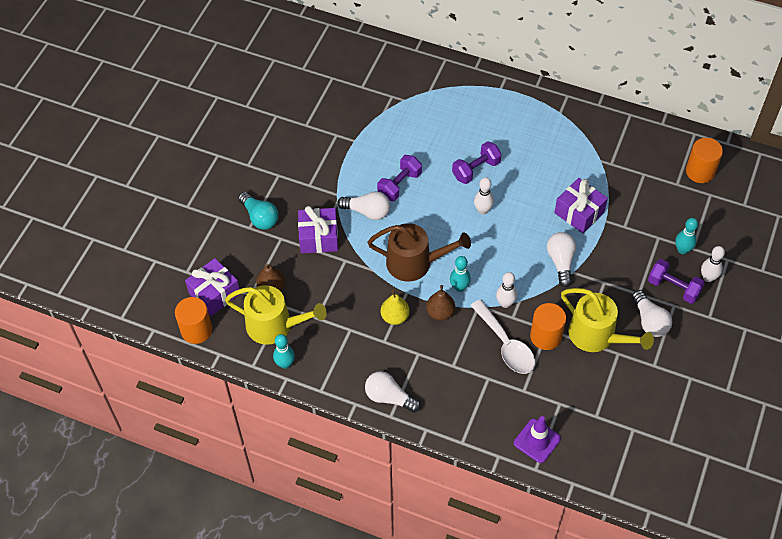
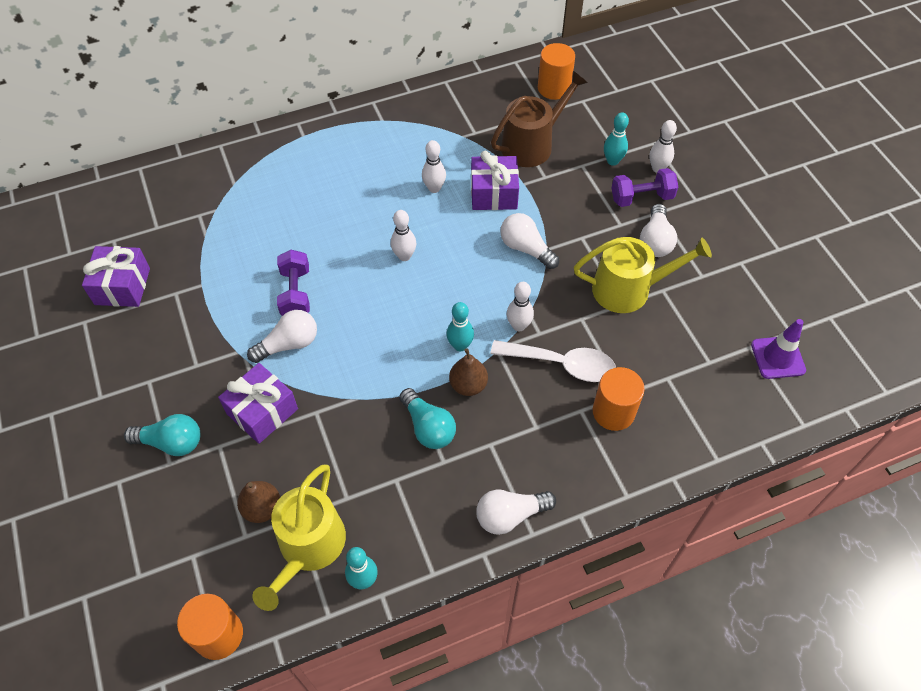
camera: 45 degrees left, 0 degrees up
(214, 294) = (200, 572): purple gift -> purple gift (122, 286)
(275, 326) = (308, 547): yellow watering can -> yellow watering can turned 135 degrees clockwise
(395, 317) = (428, 427): yellow pear -> turquoise light bulb
(414, 263) = (391, 357): brown watering can -> brown watering can (532, 144)
(476, 170) = (358, 224): purple dumbbell -> none
(537, 441) = (688, 431): purple traffic cone -> purple traffic cone (778, 357)
(545, 181) = (434, 188): none -> white bowling pin
(546, 336) = (587, 326): orange cylinder -> orange cylinder (613, 412)
(649, 321) = (655, 241): white light bulb -> white light bulb turned 75 degrees clockwise

